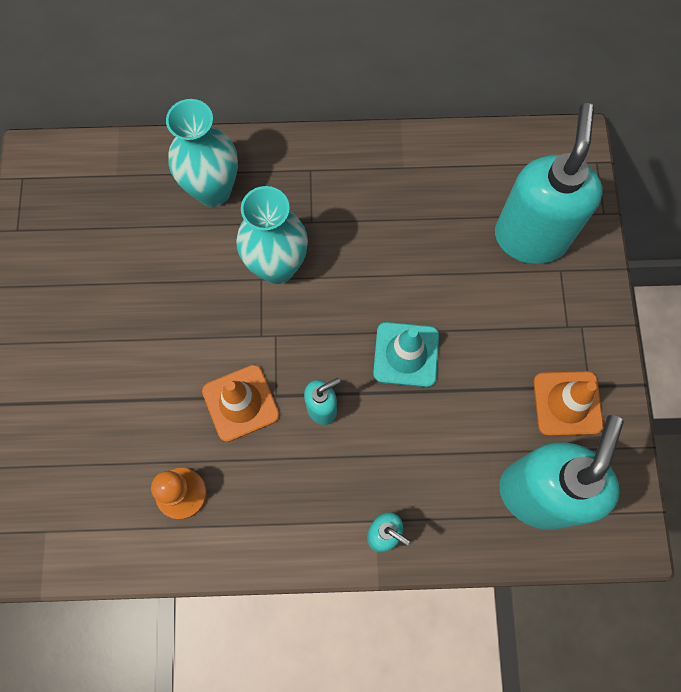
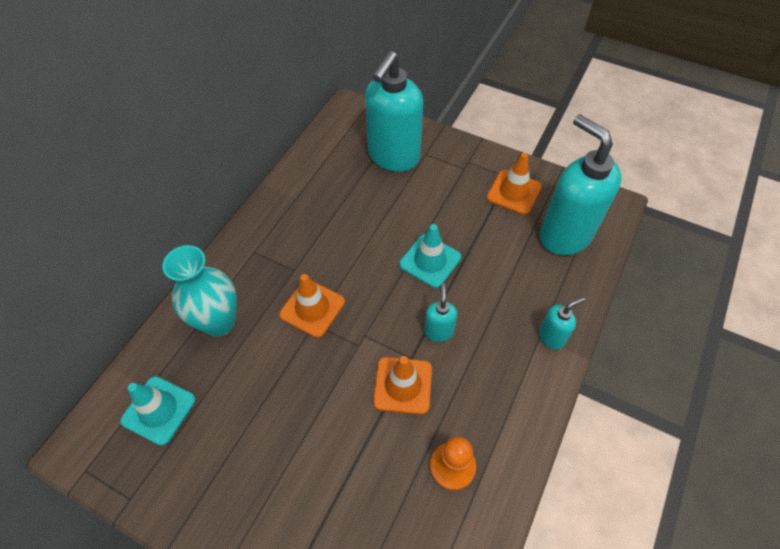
camera: 60 degrees left, 15 degrees down
(101, 198) = (159, 410): none -> turquoise traffic cone
(277, 267) = (312, 308): turquoise vase -> orange traffic cone
(530, 237) = (393, 157): turquoise soap dispenser -> turquoise soap dispenser turned 105 degrees counterclockwise

